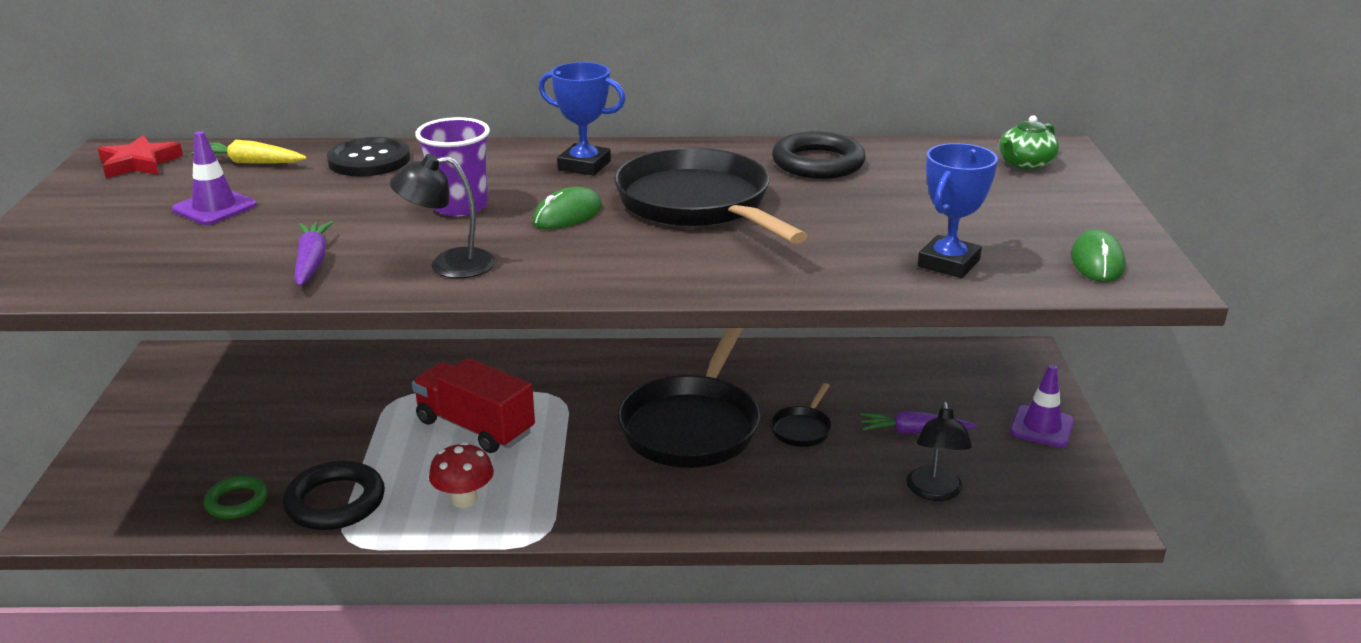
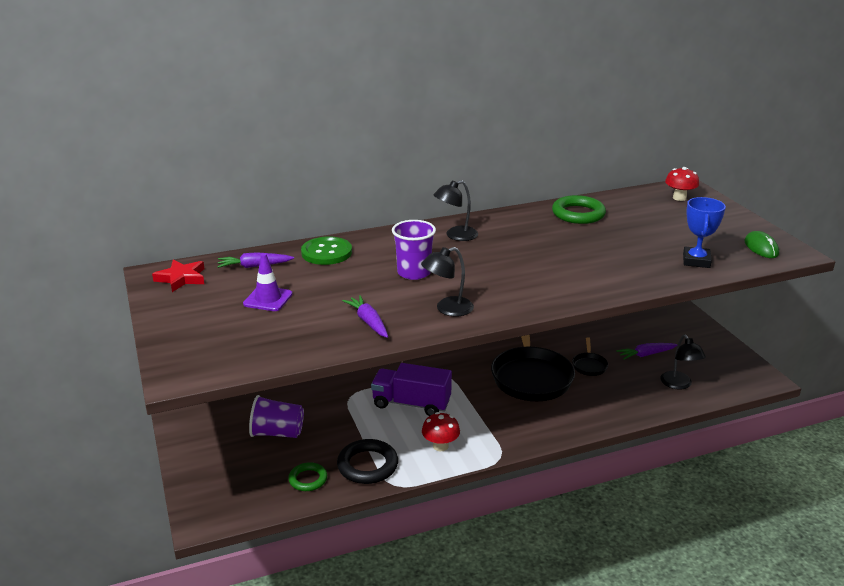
camera: 20 degrees left, 0 degrees up
(250, 162) = (254, 266): yellow carrot -> purple carrot
(255, 426) = (277, 433): none -> purple cup
(369, 160) = (326, 252): black button -> green button
(475, 427) = (411, 403): red truck -> purple truck
(567, 215) = (479, 267): green mouse -> none
(584, 165) = (455, 235): blue trophy -> black lamp
(698, 204) = (542, 249): black pan -> none
(818, 163) = (578, 214): black ring -> green ring
(1025, 163) = (679, 198): green teapot -> red mushroom
(1041, 427) = (704, 338): purple traffic cone -> none

